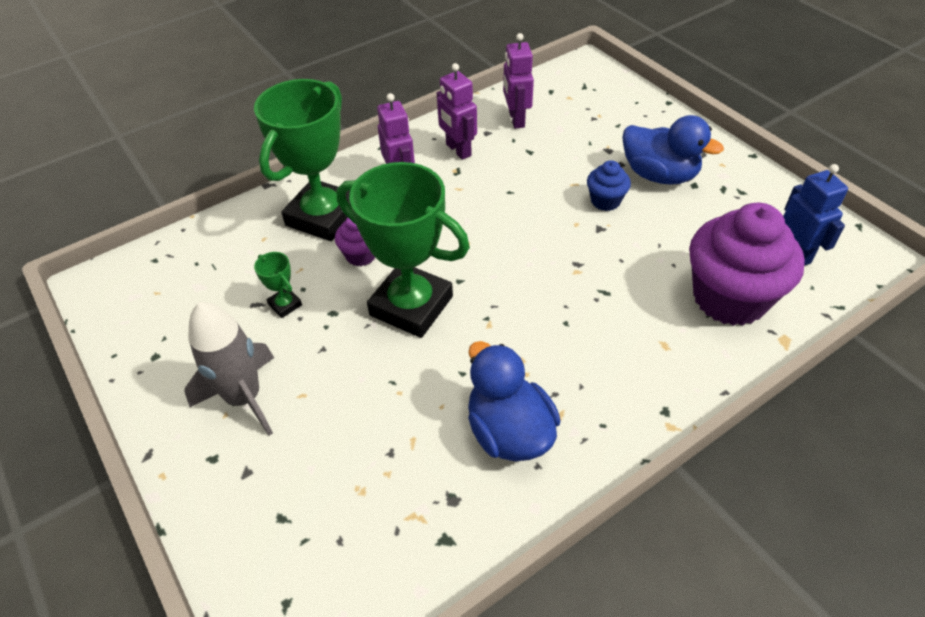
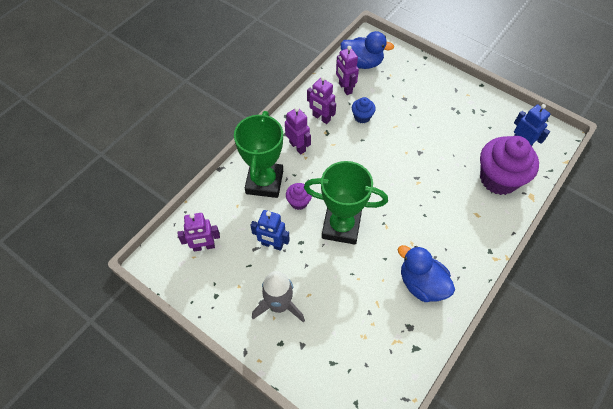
camera: 20 degrees left, 10 degrees up
(180, 282) = (204, 246): none -> purple robot
(285, 305) = (272, 244): green trophy -> blue robot
(605, 201) = (416, 134): blue cupcake -> blue cupcake (362, 117)
(659, 175) = (438, 109): blue duck -> blue duck (362, 63)

